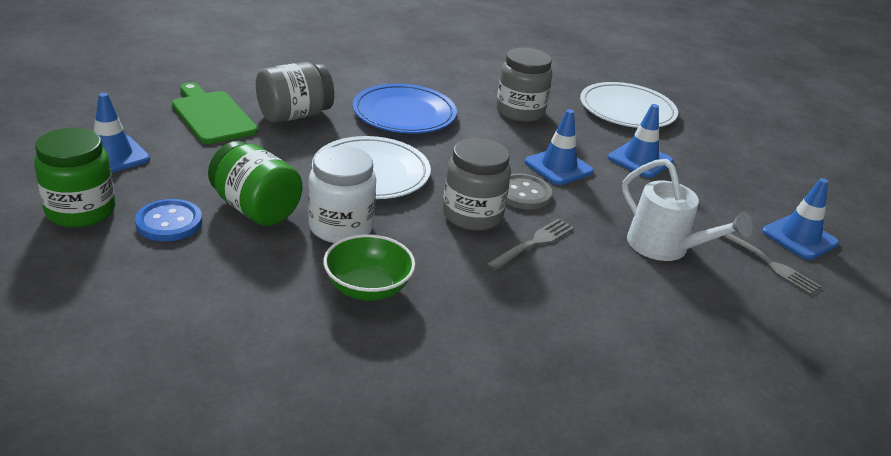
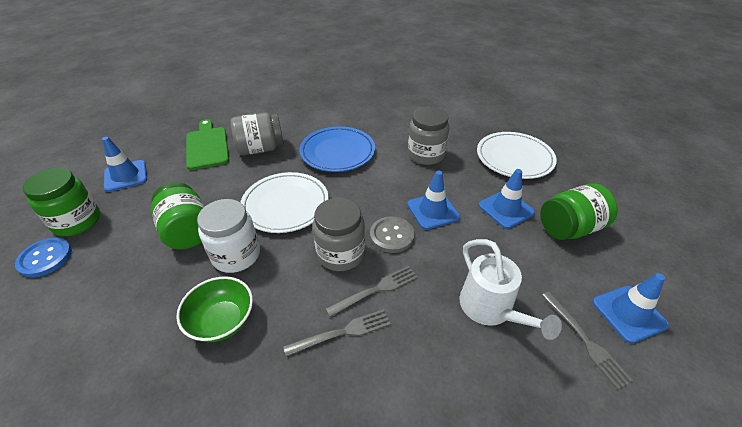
camera: 20 degrees right, 10 degrees up
(169, 222) = (124, 237): blue button -> blue button (45, 258)
(517, 282) = (343, 332): none -> grey fork
(715, 172) = (569, 228): none -> green jar

